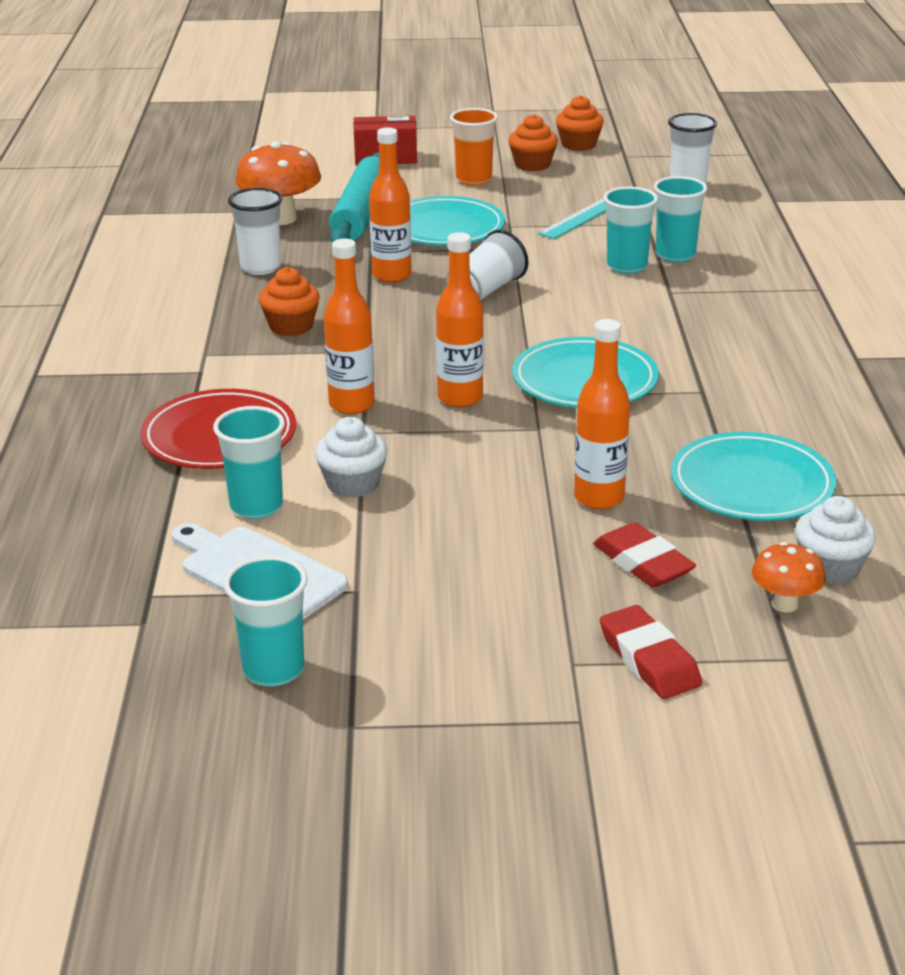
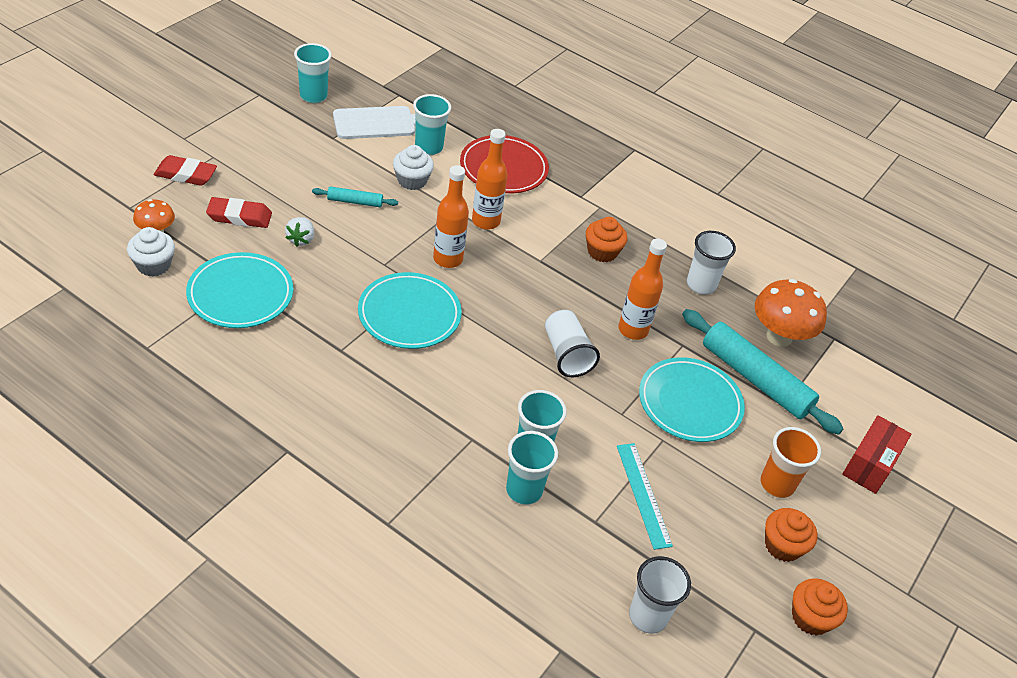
camera: 120 degrees right, 15 degrees up
(465, 500) = (355, 202): none -> turquoise rolling pin
(599, 498) = (301, 239): orange bottle -> white strawberry

